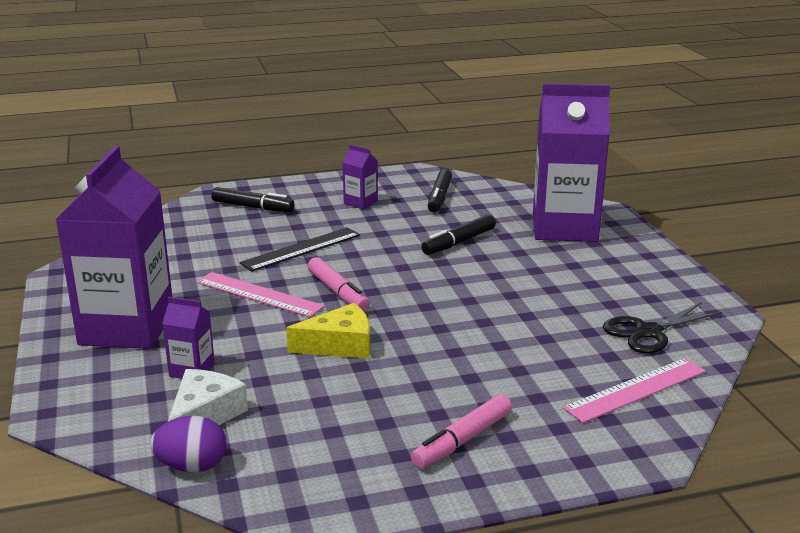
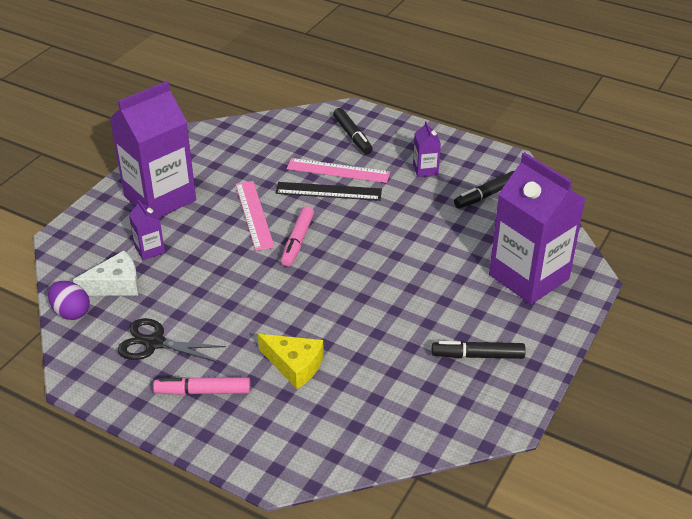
camera: 45 degrees right, 15 degrees up
(339, 345) = (241, 282): yellow cheese -> yellow cheese (294, 365)
(459, 242) = (433, 245): black marker -> black marker (477, 355)
(636, 389) = (346, 432): pink ruler -> pink ruler (338, 170)
(648, 332) = (429, 399): black scissors -> black scissors (154, 343)

